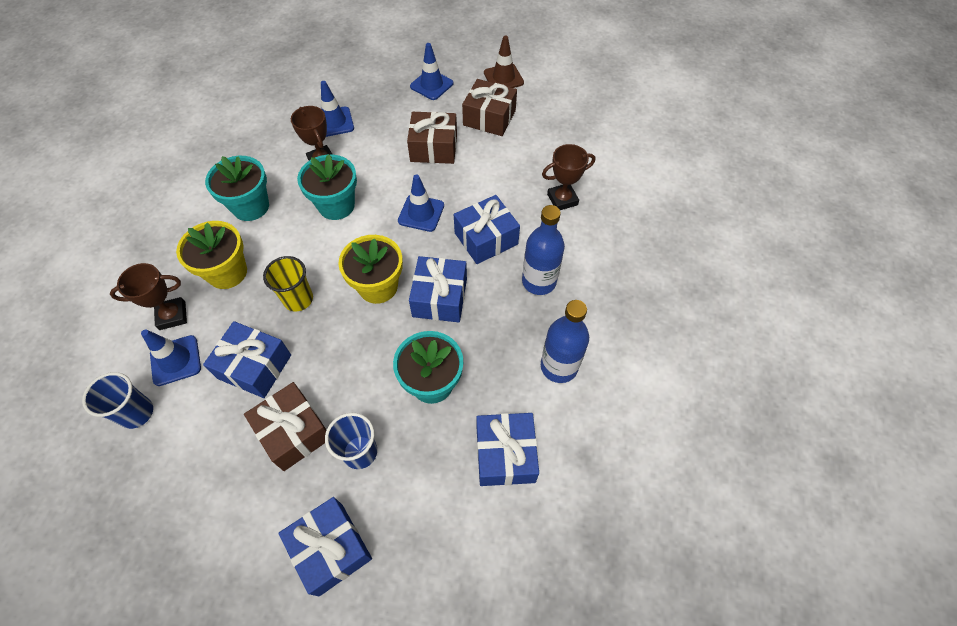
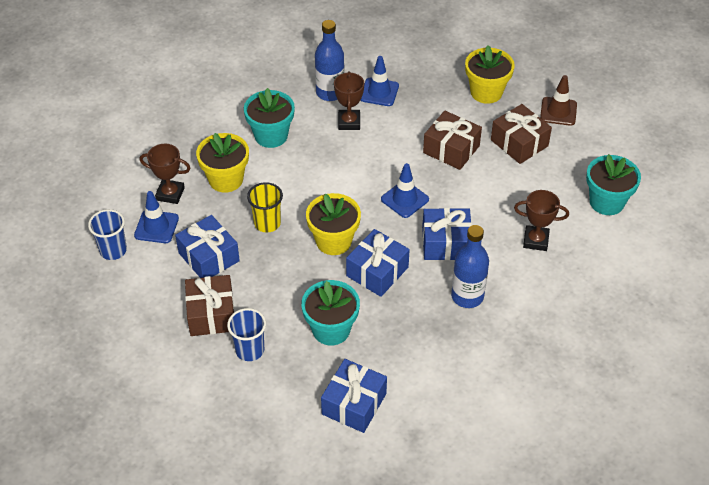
camera: 30 degrees right, 10 degrees down
(331, 548) = (194, 399): blue gift -> none
(336, 205) = (339, 163): turquoise flower pot -> turquoise flower pot (606, 202)
(431, 85) = (486, 92): blue traffic cone -> yellow flower pot
(559, 366) = (438, 365): blue bottle -> blue bottle (330, 93)

